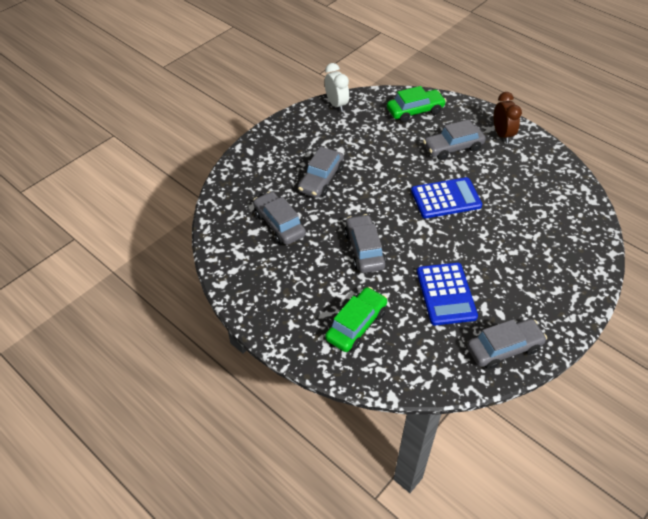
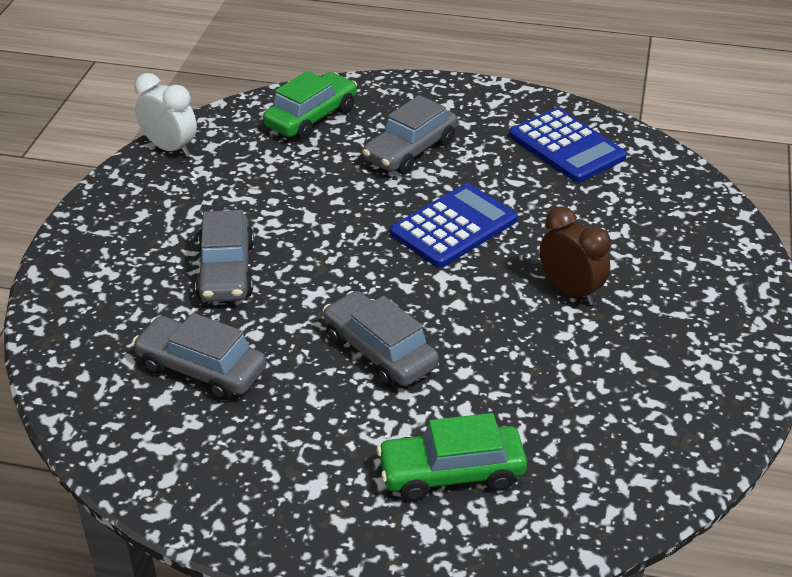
camera: 30 degrees left, 10 degrees down
(356, 325) = (451, 473): green car -> green car turned 105 degrees counterclockwise
(446, 294) = (558, 365): blue calculator -> blue calculator (567, 146)
(502, 134) = (471, 108): brown clock -> brown clock (570, 291)
(504, 348) = (700, 407): grey car -> none

